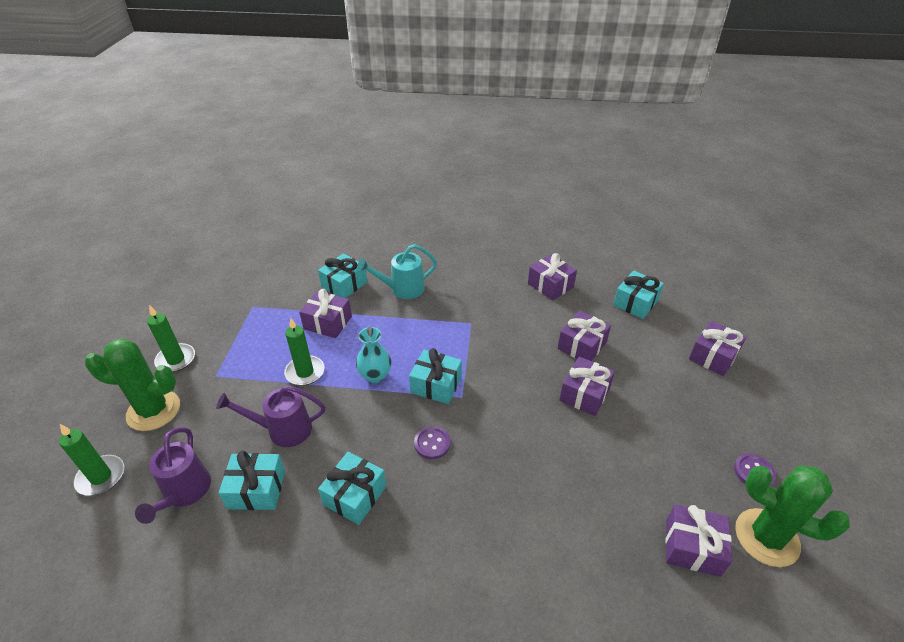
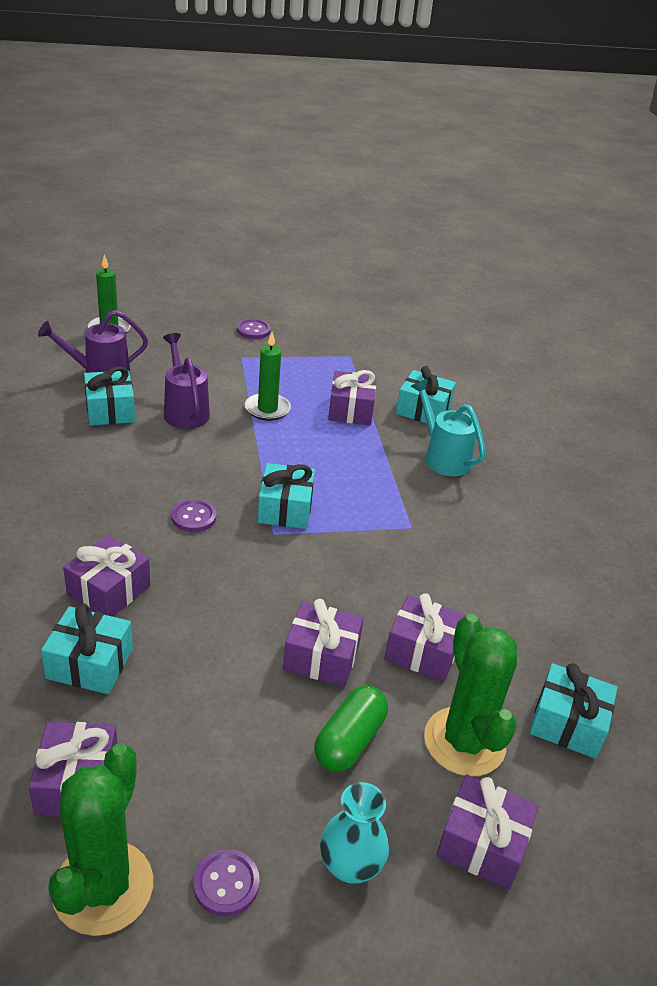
camera: 70 degrees right, 5 degrees down
(153, 410) = (187, 335): green cactus -> green cactus (464, 742)
(176, 359) = (253, 330): green candle -> purple button
(355, 495) = (113, 471): turquoise gift -> turquoise gift (90, 664)
(375, 376) = (281, 459): turquoise vase -> turquoise vase (350, 865)
(550, 285) = (544, 606): purple gift -> purple gift (109, 590)
(650, 395) = (349, 740): none -> green capsule

